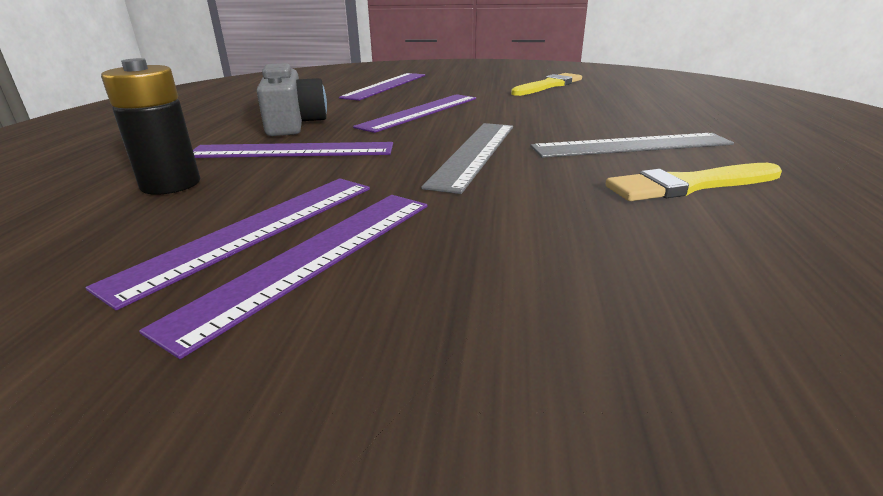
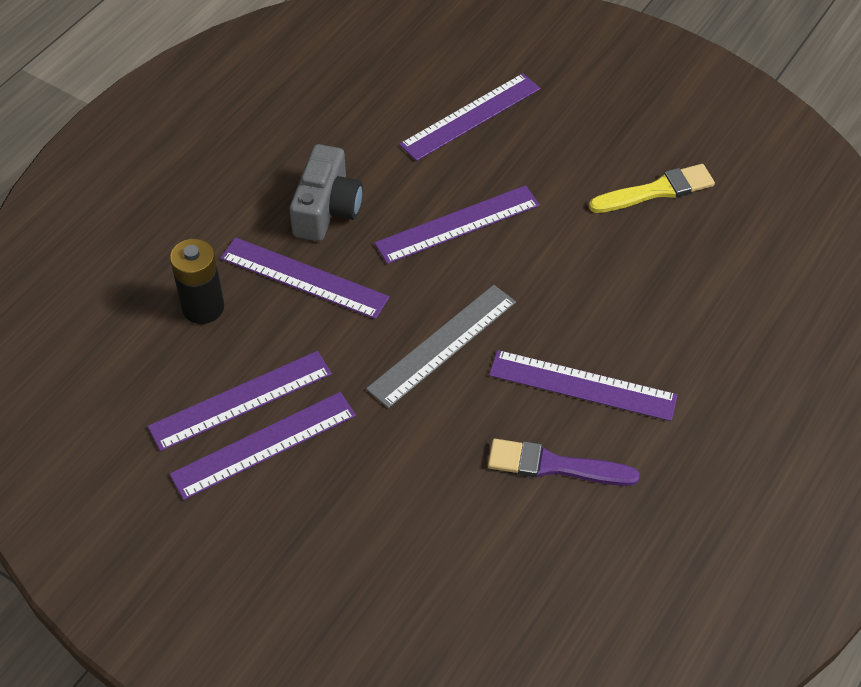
camera: 25 degrees right, 25 degrees up
(631, 145) = (582, 385): grey ruler -> purple ruler
(689, 185) = (554, 466): yellow brush -> purple brush

